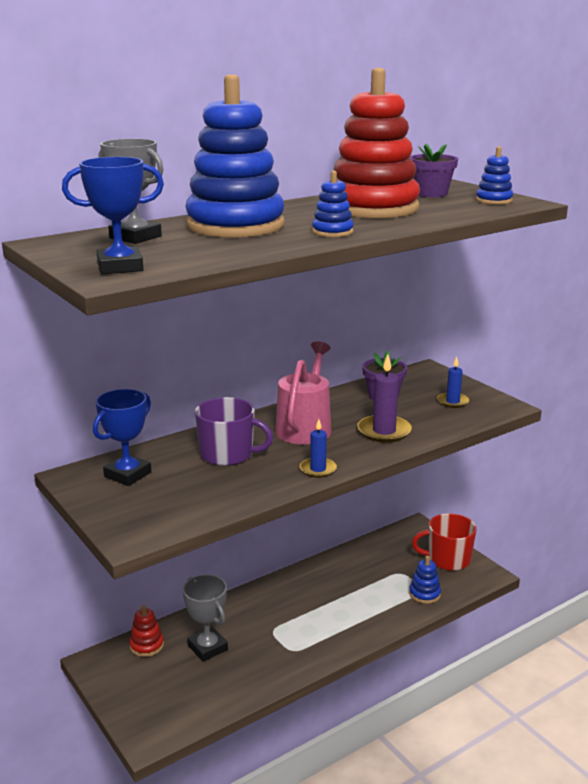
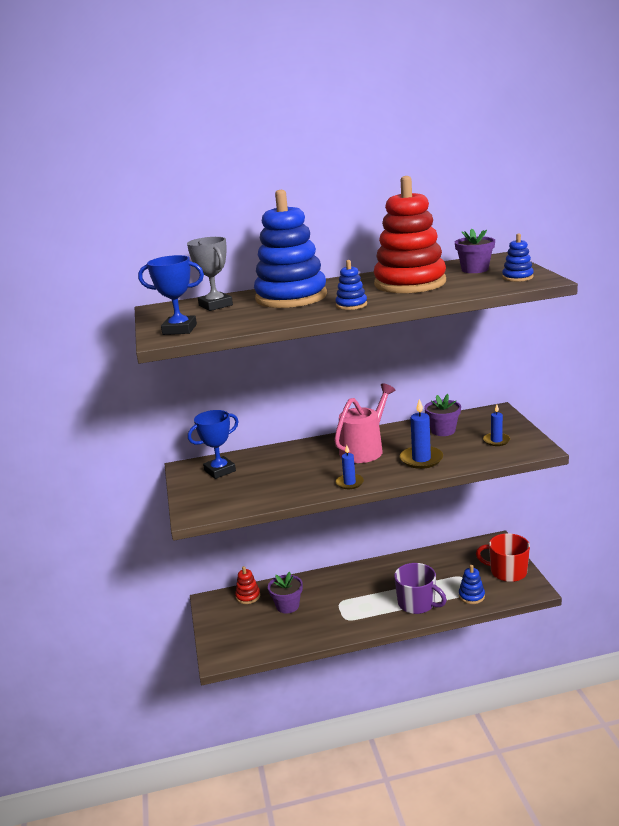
camera: 25 degrees right, 0 degrees up
(207, 648) = (287, 606): grey trophy -> purple flower pot
(228, 454) = (295, 464): purple mug -> purple mug (417, 603)
(384, 431) = (421, 459): purple candle -> blue candle

